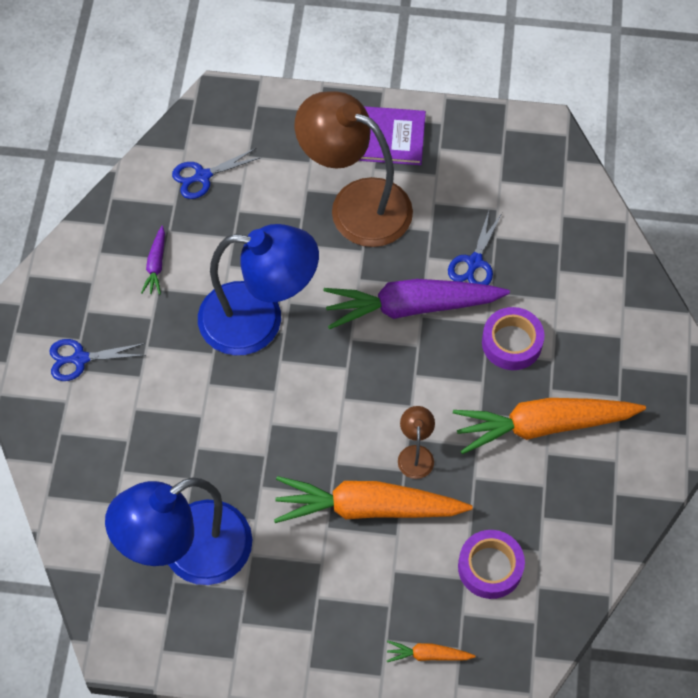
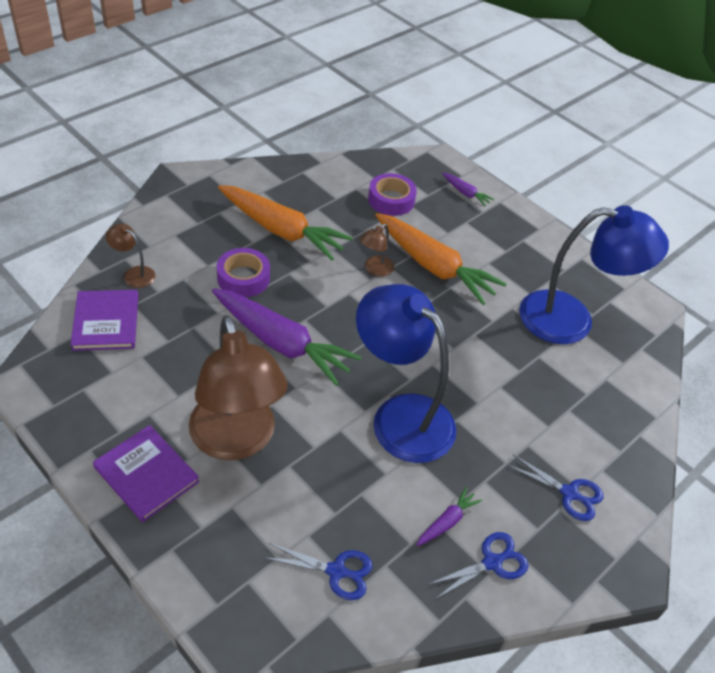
camera: 145 degrees left, 15 degrees down
(428, 655) = (465, 193): orange carrot -> purple carrot
(474, 262) = (204, 337): blue scissors -> blue scissors (492, 562)
(558, 213) = (106, 322): none -> purple book
(597, 270) = (134, 274): none -> brown lamp

